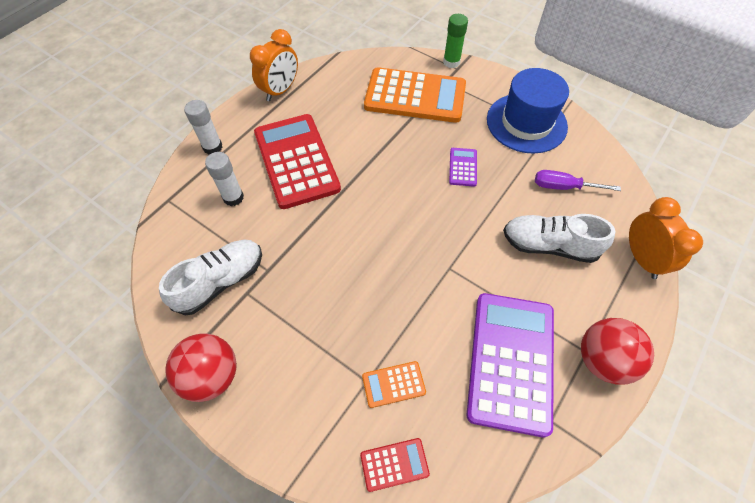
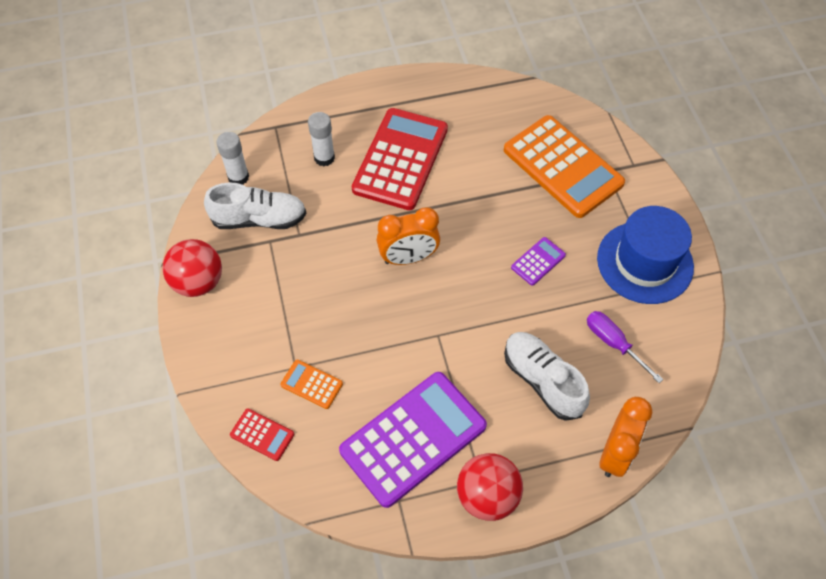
camera: 40 degrees right, 0 degrees up
(212, 147) = (345, 103): white glue stick -> white glue stick (238, 177)
(280, 91) = (445, 85): orange clock -> orange clock (408, 258)
(451, 62) = (634, 155): green glue stick -> none

